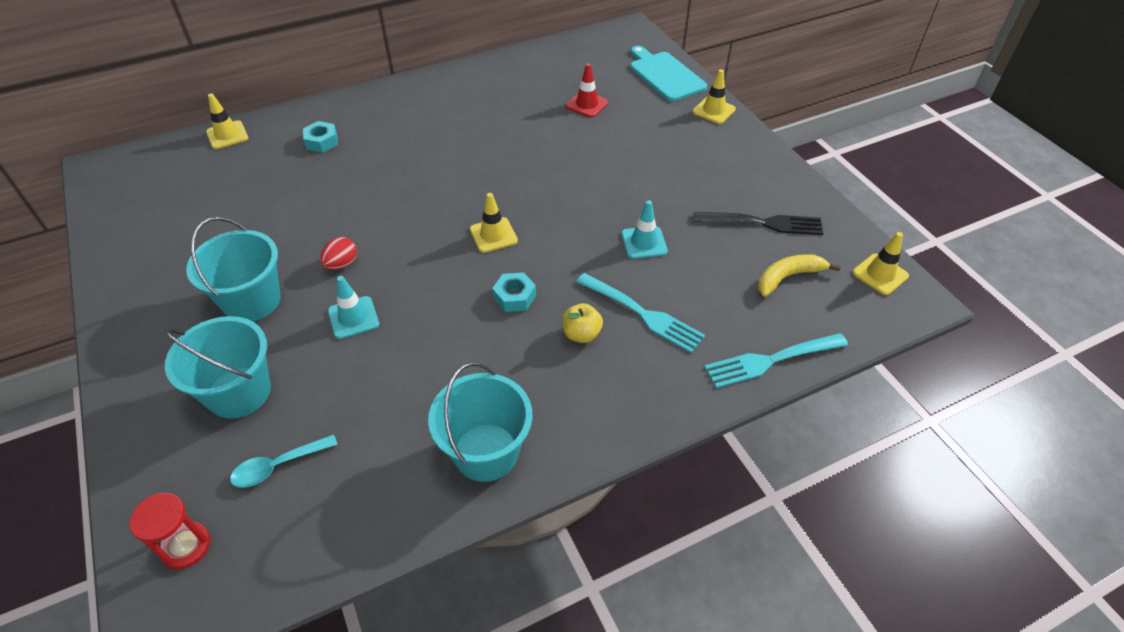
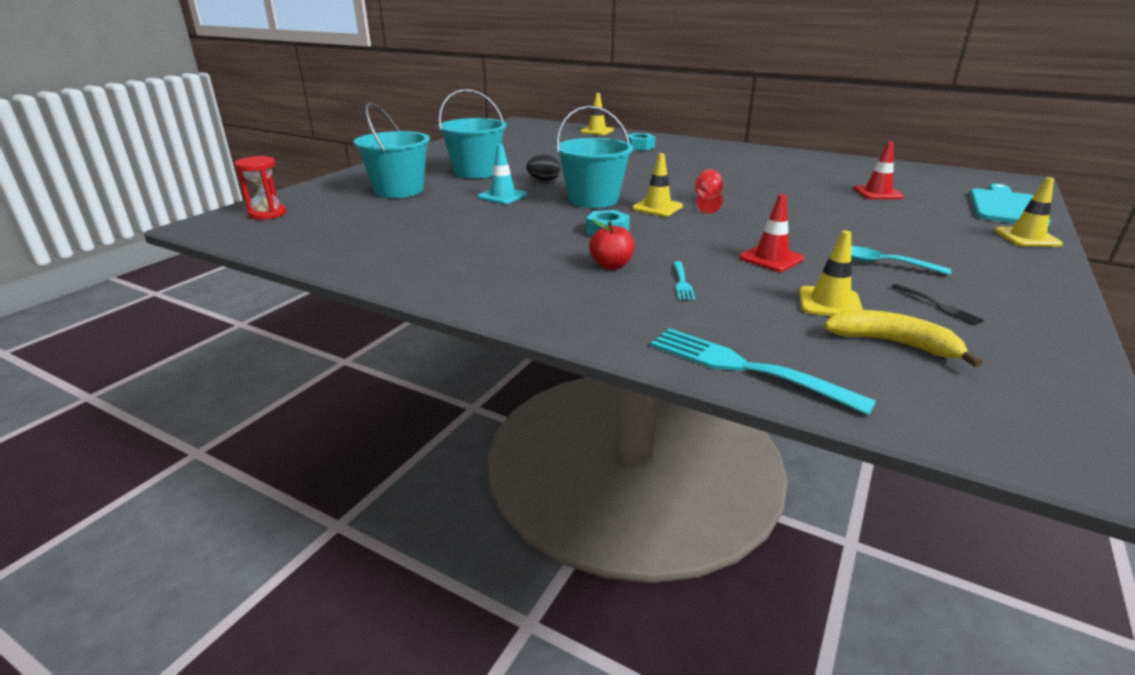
camera: 55 degrees right, 20 degrees down
(278, 466) = (350, 215): turquoise spoon -> turquoise spoon (883, 264)
(341, 264) = (544, 180): red egg -> black egg
(486, 452) = (433, 268): turquoise bucket -> turquoise bucket (593, 200)
(511, 198) = (707, 201): none -> red goblet
(581, 334) = (611, 265): yellow apple -> red apple
(641, 313) = (682, 282): turquoise fork -> turquoise fork, size x0.50
(644, 243) = (771, 258): turquoise traffic cone -> red traffic cone
(762, 223) = (937, 305): black fork -> black fork, size x0.50
(880, 274) = (1053, 411): yellow traffic cone -> yellow traffic cone (829, 303)

